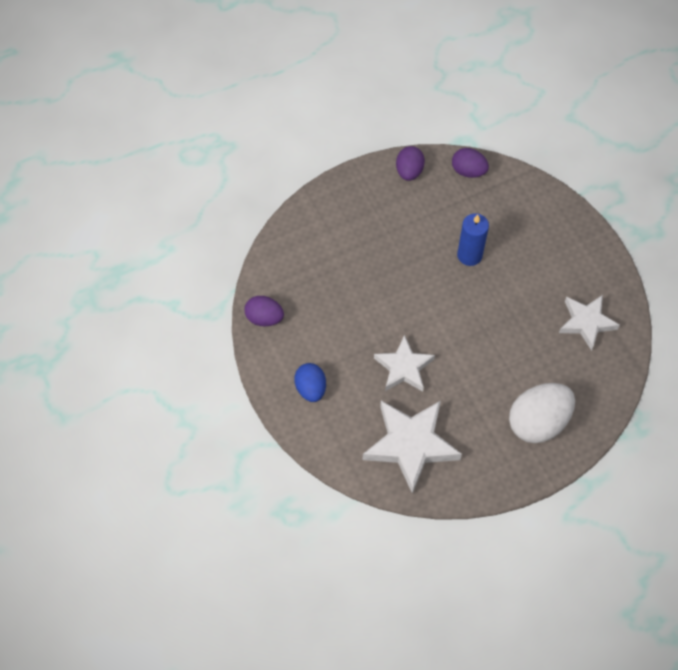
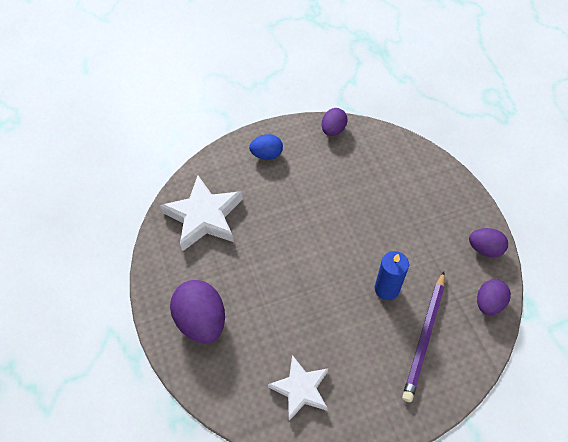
camera: 100 degrees right, 5 degrees down
(404, 368) = (275, 220): white star -> none
(513, 223) = (425, 337): none -> purple pencil
(538, 422) = (202, 320): white egg -> purple egg

